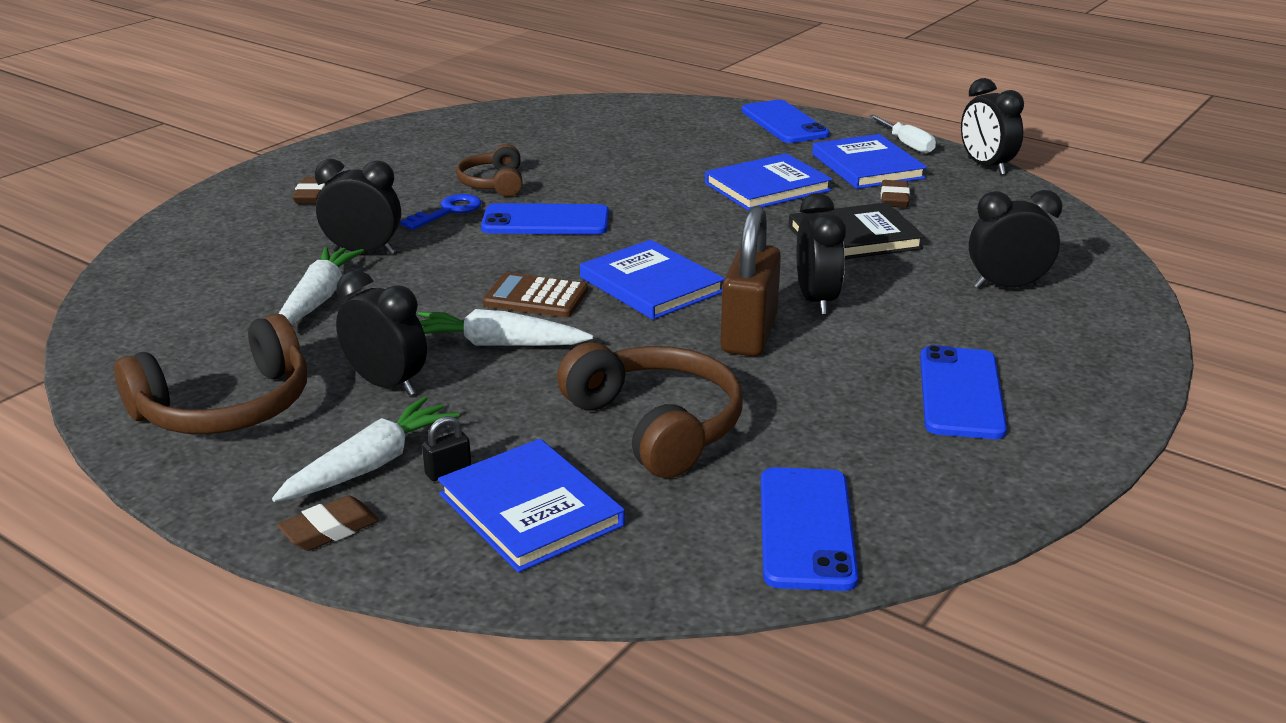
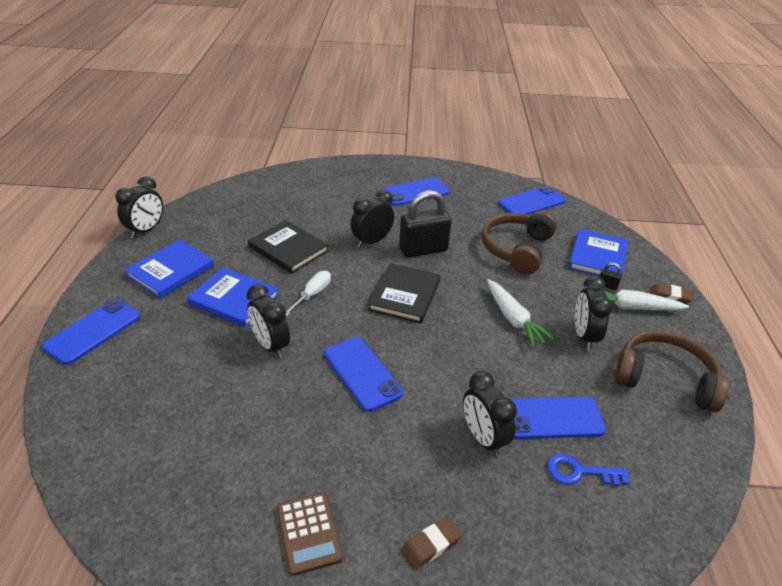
camera: 125 degrees left, 10 degrees up
(319, 298) = (552, 418): white carrot -> blue phone
(448, 211) = (388, 433): blue key -> blue key (579, 472)
(493, 183) = (320, 436): brown headphones -> none
(535, 297) = (458, 329): brown calculator -> brown calculator (309, 533)
(651, 285) = (405, 295): blue book -> black book
(749, 335) = (423, 250): brown padlock -> black padlock
(894, 199) = (221, 249): brown eraser -> none
(906, 144) = (118, 266): white screwdriver -> white screwdriver (312, 295)
(1007, 287) = (310, 198): black clock -> black clock (270, 345)

